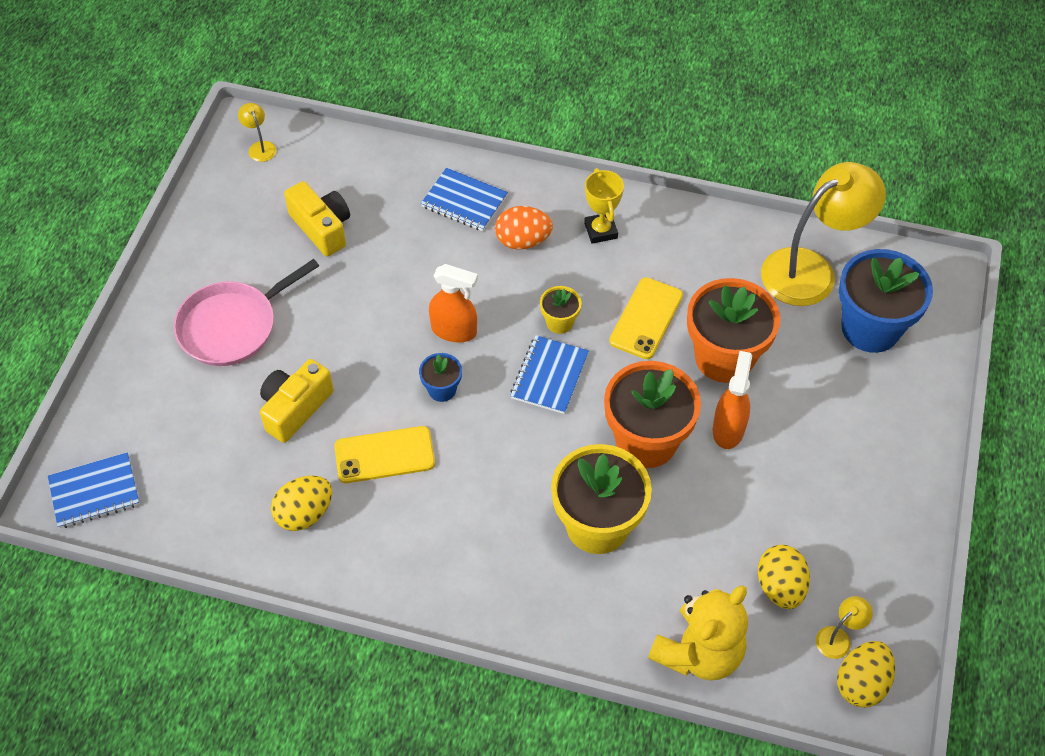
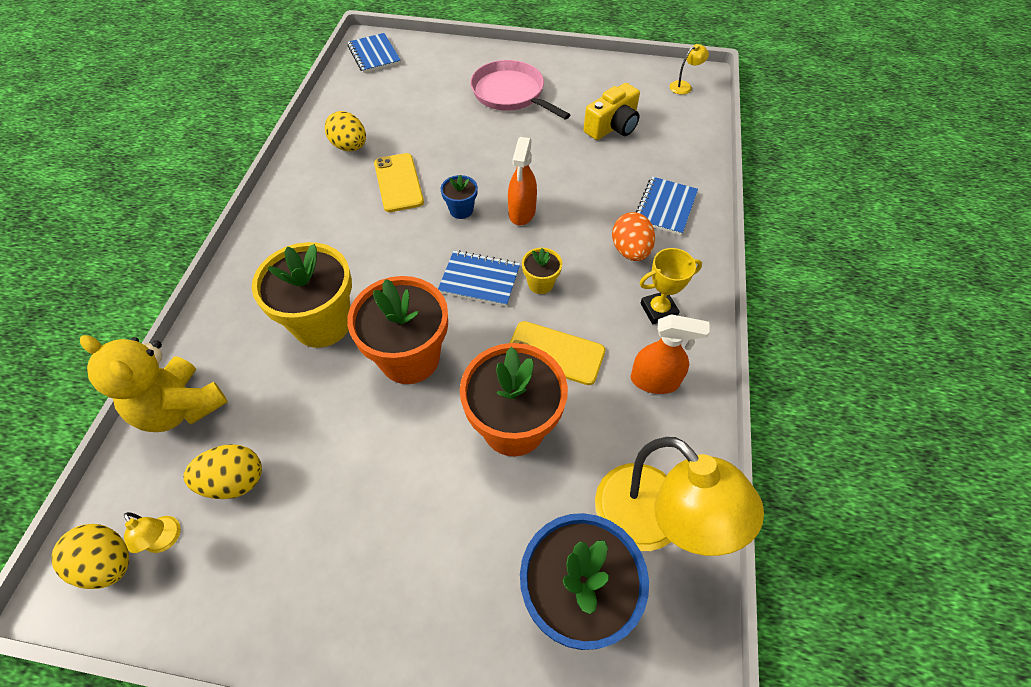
camera: 85 degrees right, 0 degrees up
(295, 408) = (440, 132): yellow camera -> none
(728, 429) = (424, 431): orange spray bottle -> orange spray bottle (655, 381)

